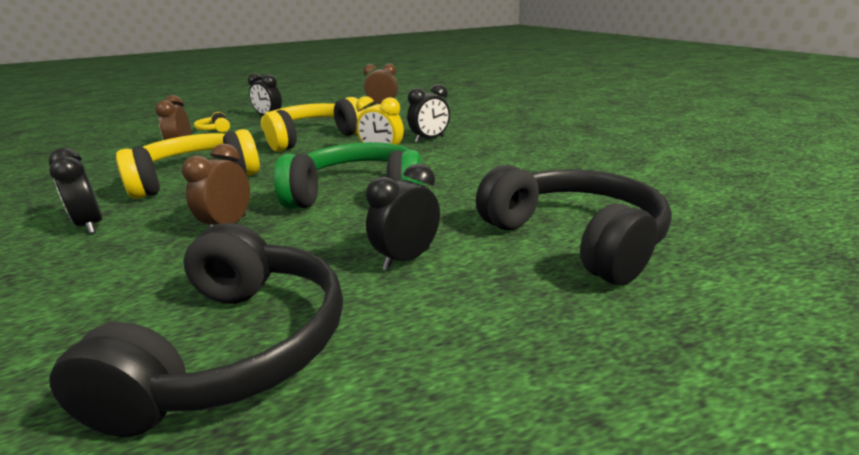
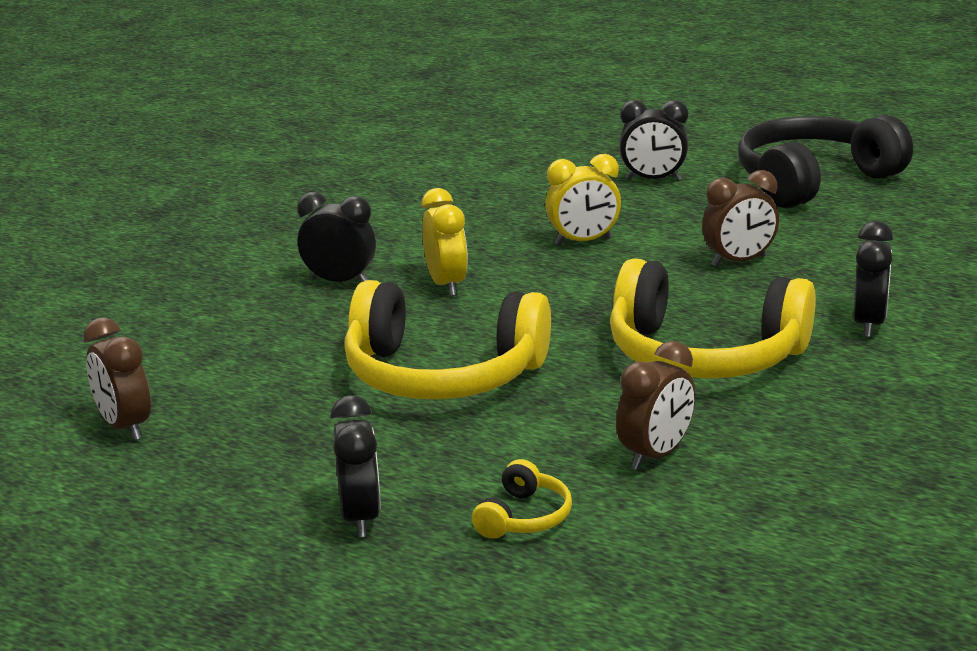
camera: 130 degrees left, 0 degrees up
(358, 194) = (583, 242): green headphones -> yellow clock
(575, 238) = (532, 146): black headphones -> none

